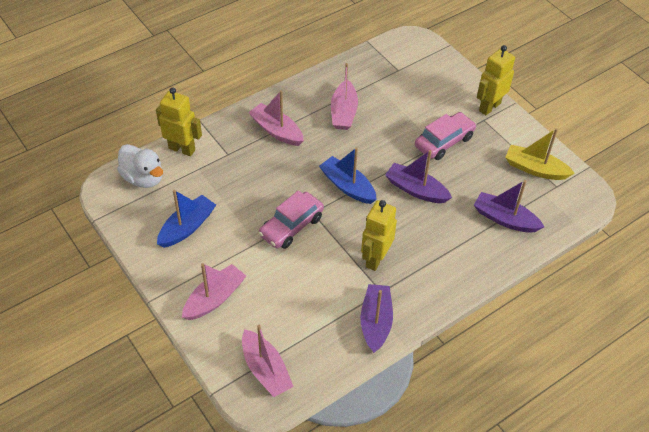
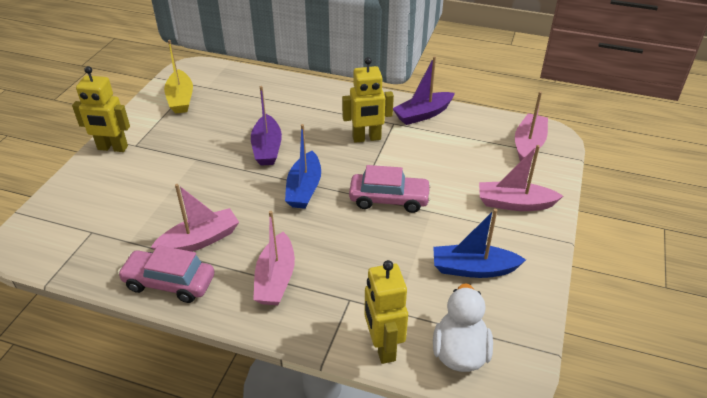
camera: 125 degrees left, 10 degrees down
(444, 142) = (188, 156): pink car -> pink car (169, 283)
(505, 219) = (254, 95): purple boat -> none

